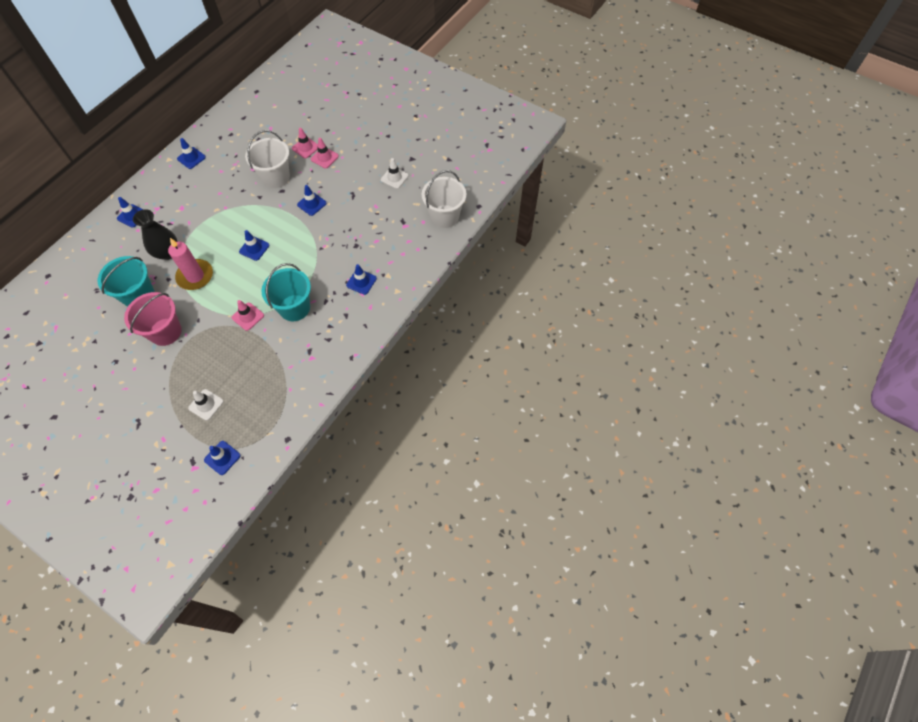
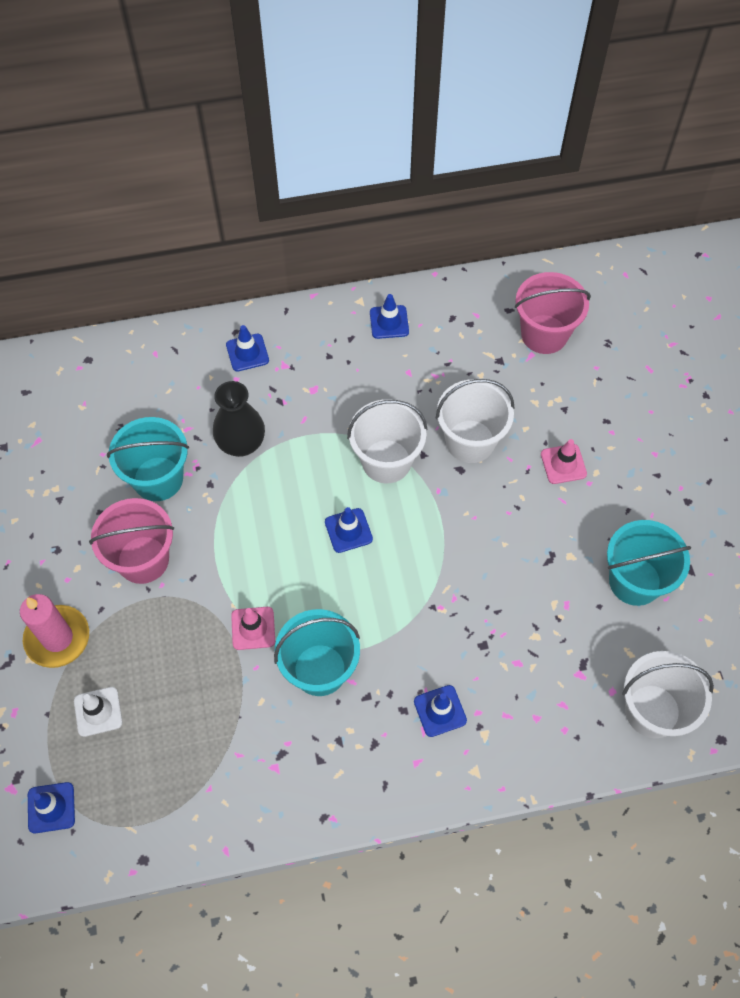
camera: 45 degrees right, 0 degrees up
(195, 276) = (243, 508): pink candle -> pink candle (57, 638)
(245, 211) = (386, 461): none -> white bucket
(268, 116) = (544, 334): none -> pink bucket
(305, 148) = (551, 426): pink traffic cone -> none
(312, 204) = (481, 525): blue traffic cone -> none
(394, 178) = (635, 581): white traffic cone -> turquoise bucket

